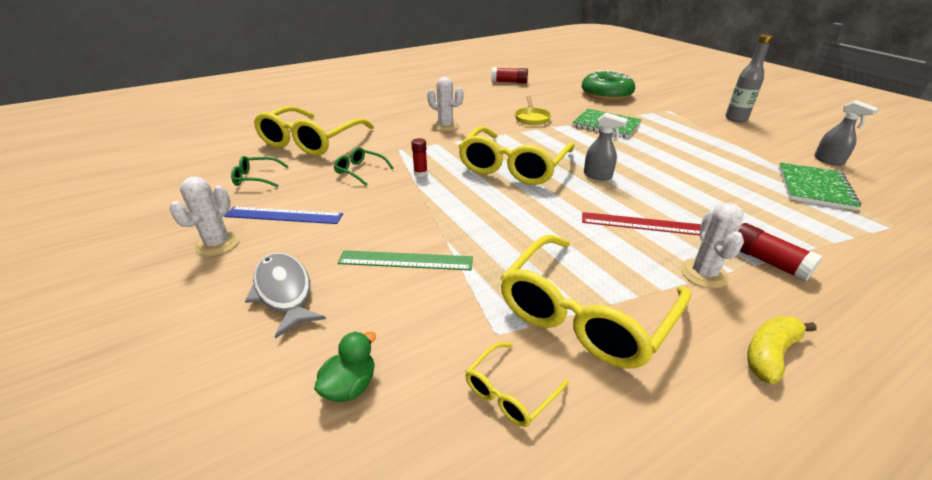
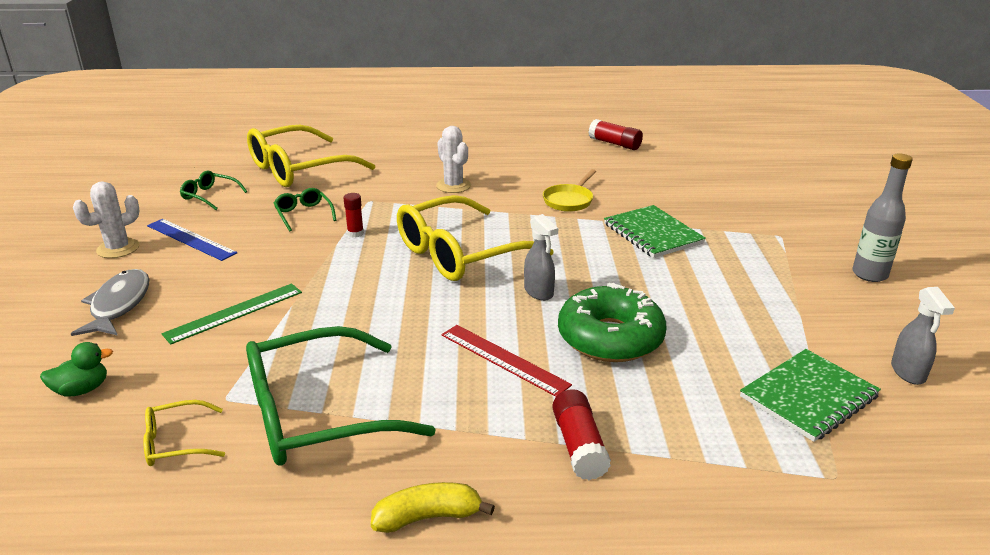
camera: 30 degrees right, 5 degrees down
(405, 260) = (234, 313): green ruler -> green ruler turned 75 degrees counterclockwise
(585, 313) = (318, 414): yellow glasses -> green glasses
(606, 94) = (725, 191): green donut -> green donut (610, 337)
(703, 273) = (486, 428): white cactus -> none

